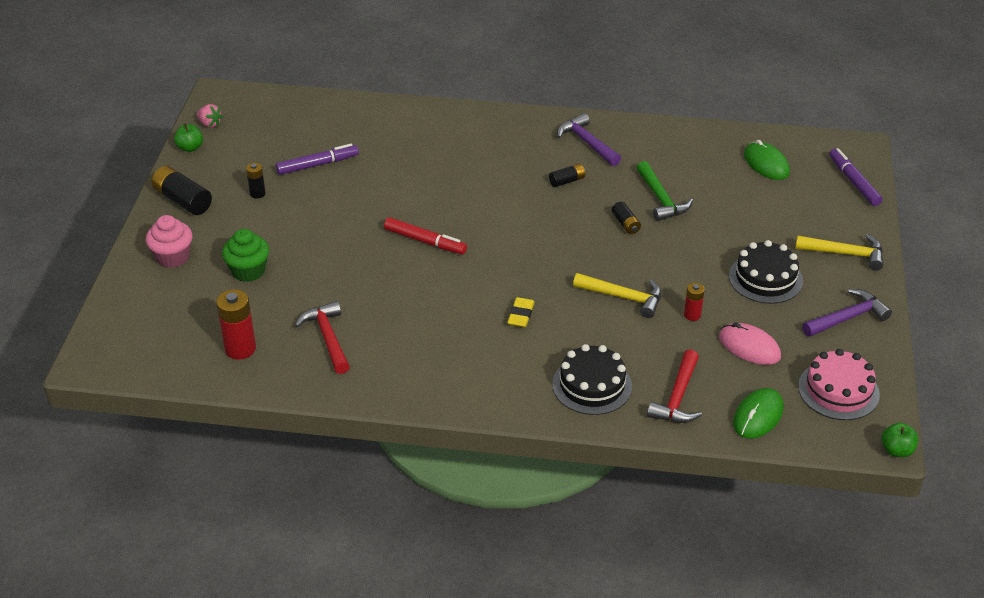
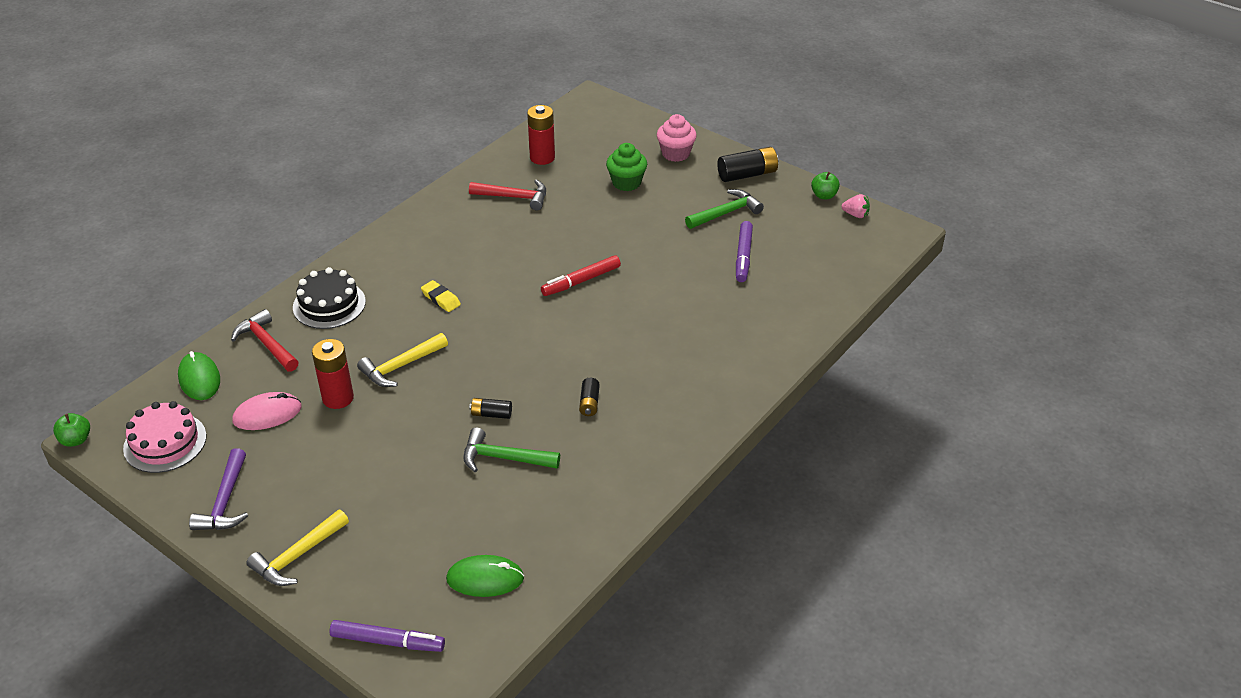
camera: 120 degrees right, 0 degrees up
(210, 124) = (855, 215): pink strawberry -> pink strawberry turned 135 degrees counterclockwise
(257, 193) = (726, 213): black battery -> green hammer
(587, 142) = (640, 447): purple hammer -> none
(692, 315) = (338, 398): red battery -> red battery, size x1.77
(765, 278) = (329, 473): black cake -> none

